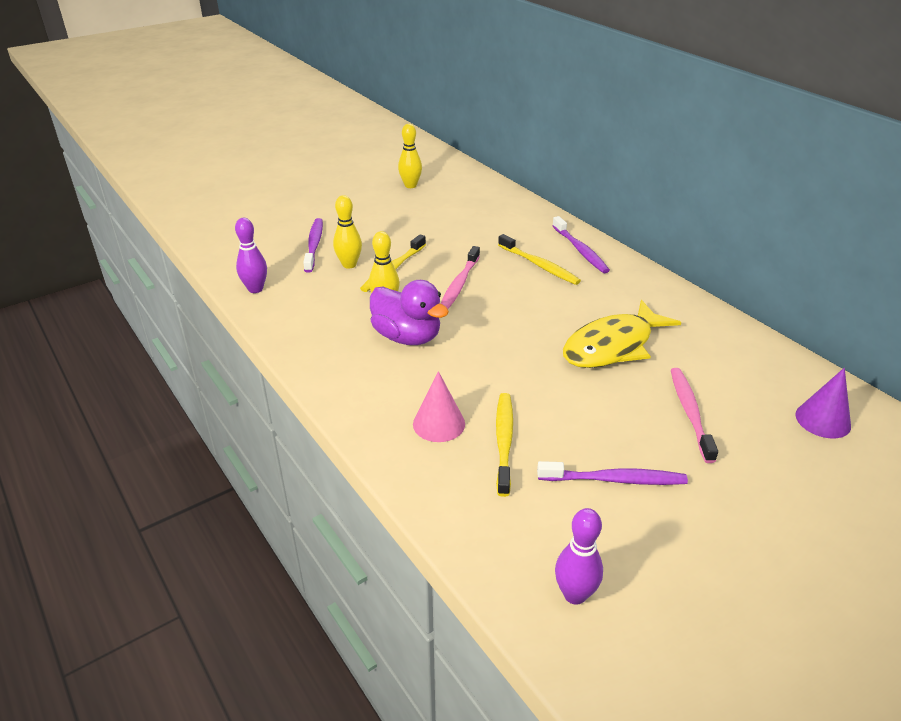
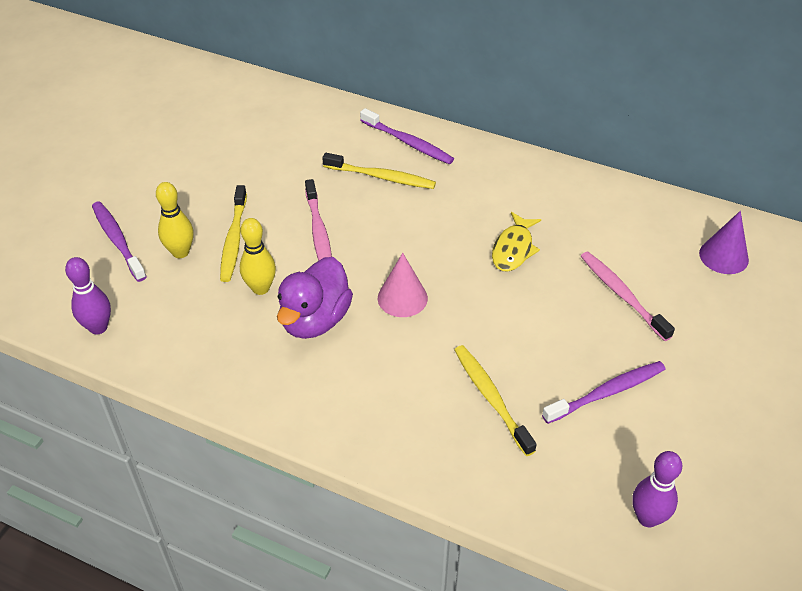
camera: 30 degrees left, 10 degrees up
(407, 337) = (315, 320): purple duck -> purple duck turned 105 degrees clockwise
(410, 185) = (164, 115): yellow bowling pin -> none
(439, 423) = (420, 406): pink cone -> pink cone (402, 298)
(612, 346) = (513, 249): yellow fish -> yellow fish, size x0.59

